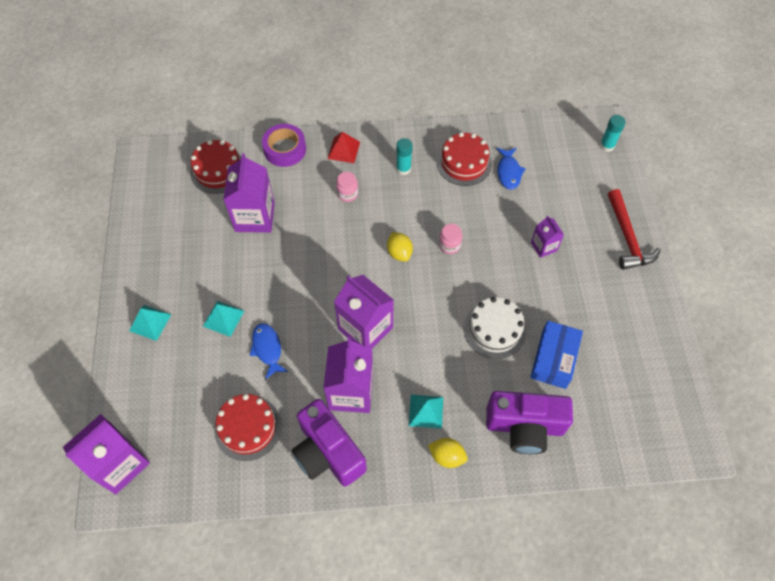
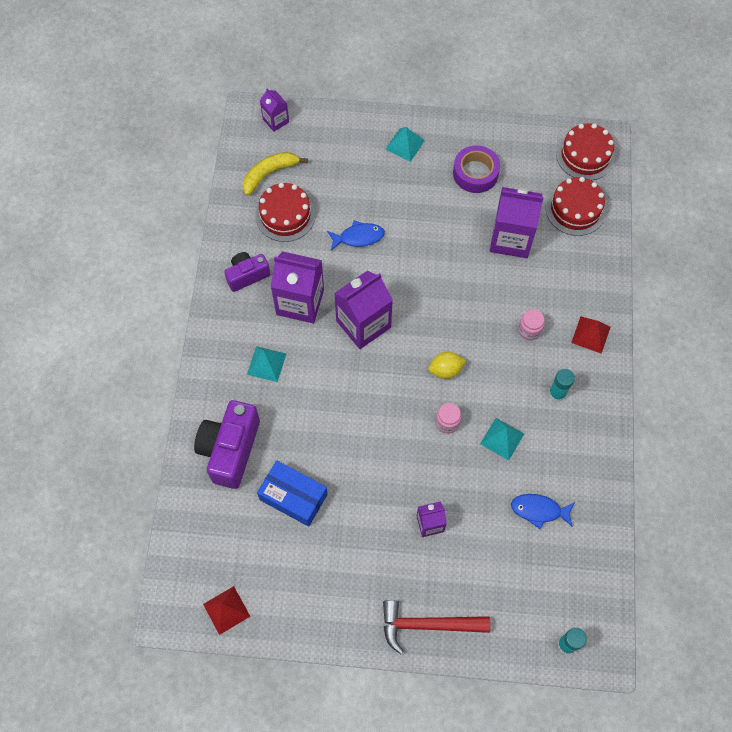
camera: 100 degrees right, 5 degrees up
(120, 464) = (276, 120): purple carton -> purple carton, size x0.53
(194, 456) = (269, 174): none -> yellow banana
(223, 318) = (398, 203): turquoise pyramid -> turquoise pyramid (502, 438)
(285, 149) = (597, 275): purple tape -> purple tape (475, 173)
(327, 453) = (247, 275): purple camera -> purple camera, size x0.59
(447, 456) = (219, 374): yellow lemon -> none
(464, 163) = (558, 462): red cake -> red cake (585, 155)
(494, 329) = (338, 446): white cake -> none
(674, 396) = (226, 610): none -> red pyramid

